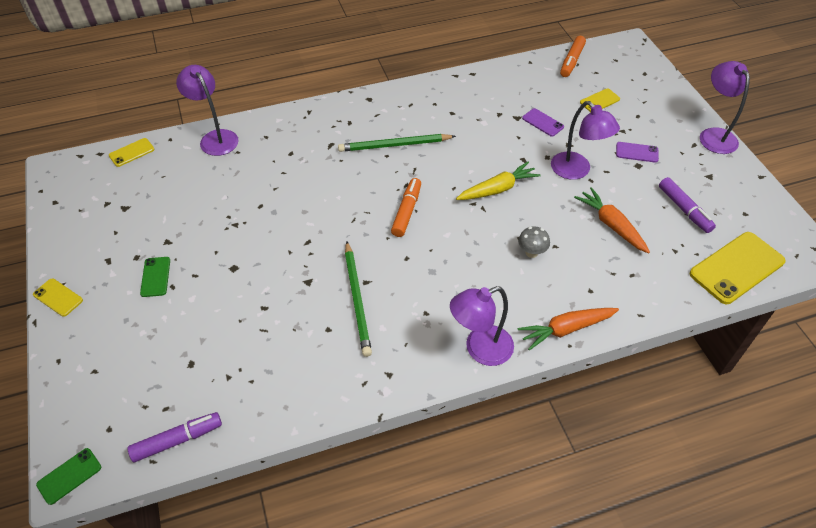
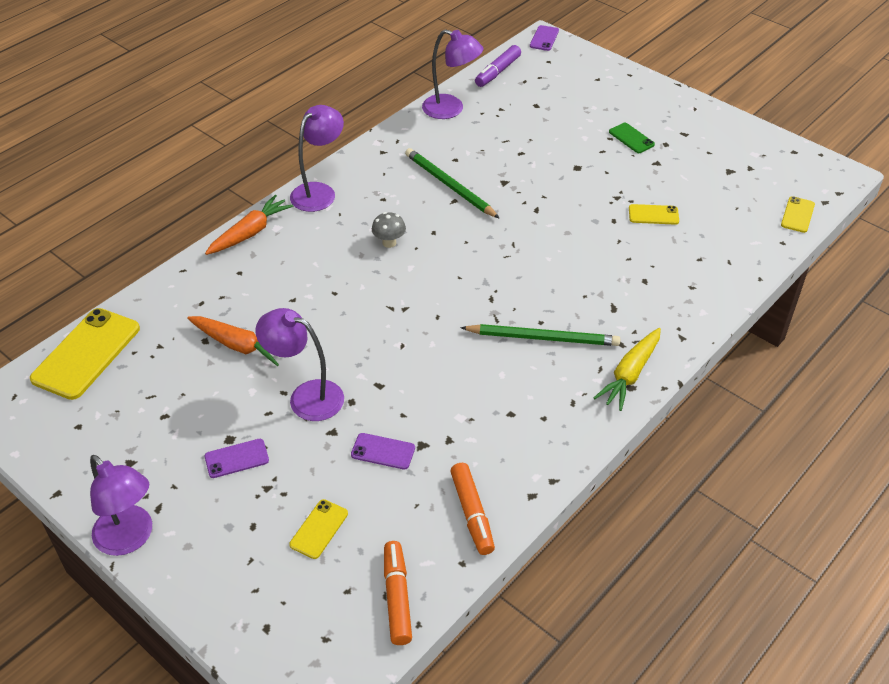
camera: 150 degrees right, 5 degrees down
(58, 297) = (684, 101): yellow phone -> yellow phone (653, 215)
(69, 476) = (544, 38): green phone -> purple phone
(215, 138) = (740, 263): purple lamp -> purple lamp (451, 109)
(395, 145) = (542, 338): green pencil -> green pencil turned 45 degrees clockwise
(407, 211) = (467, 272): orange marker -> orange marker (472, 513)
(497, 189) = (387, 335): yellow carrot -> yellow carrot (630, 374)
(531, 252) = (314, 283): grey mushroom -> grey mushroom (389, 243)
(684, 209) = (157, 399): purple marker -> none

